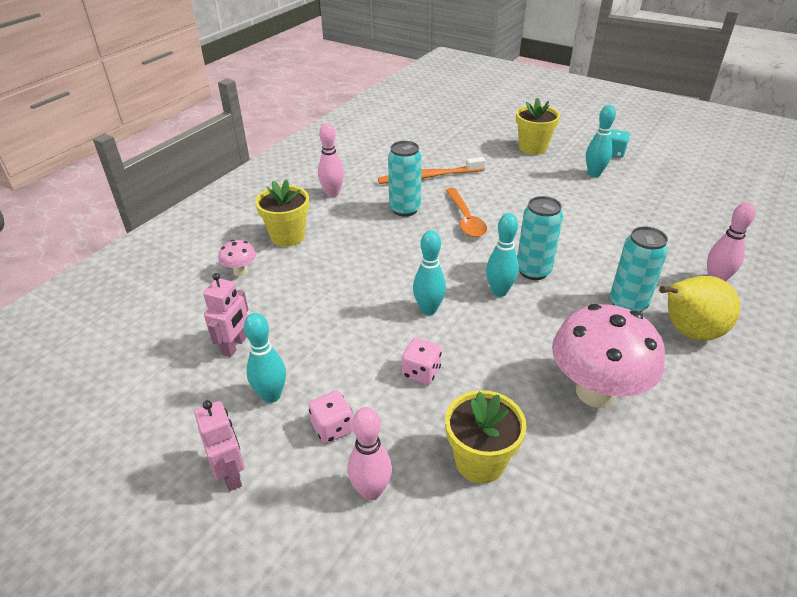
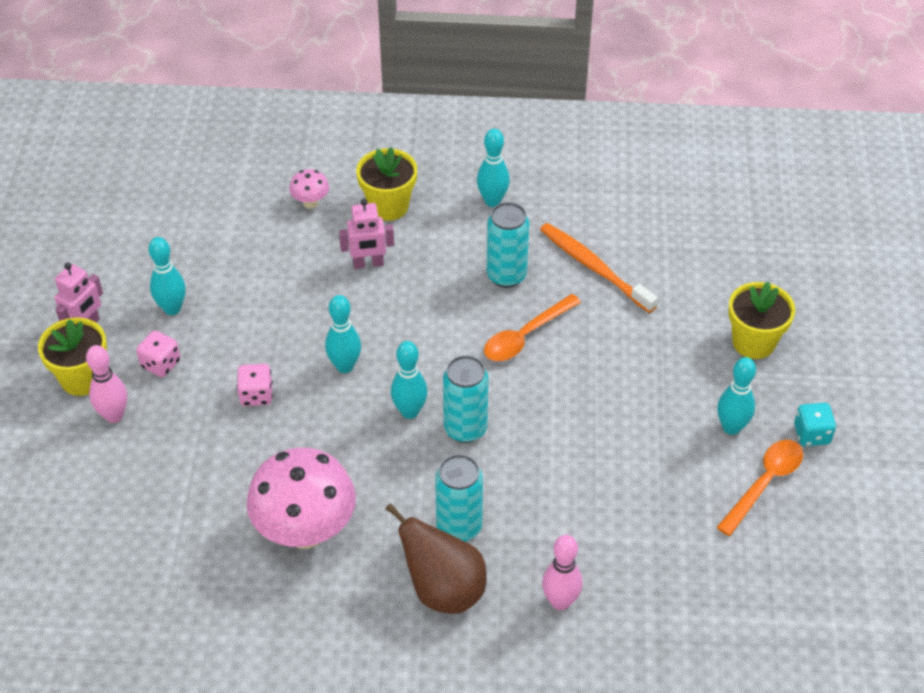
camera: 60 degrees right, 10 degrees up
(234, 346) = (213, 254): pink robot -> pink robot (368, 264)
(332, 193) = (492, 201): pink bowling pin -> turquoise bowling pin
(480, 461) = (178, 473): yellow flower pot -> yellow flower pot (82, 378)
(643, 177) = (764, 483): none -> orange spoon
(688, 332) = (443, 590): yellow pear -> brown pear

